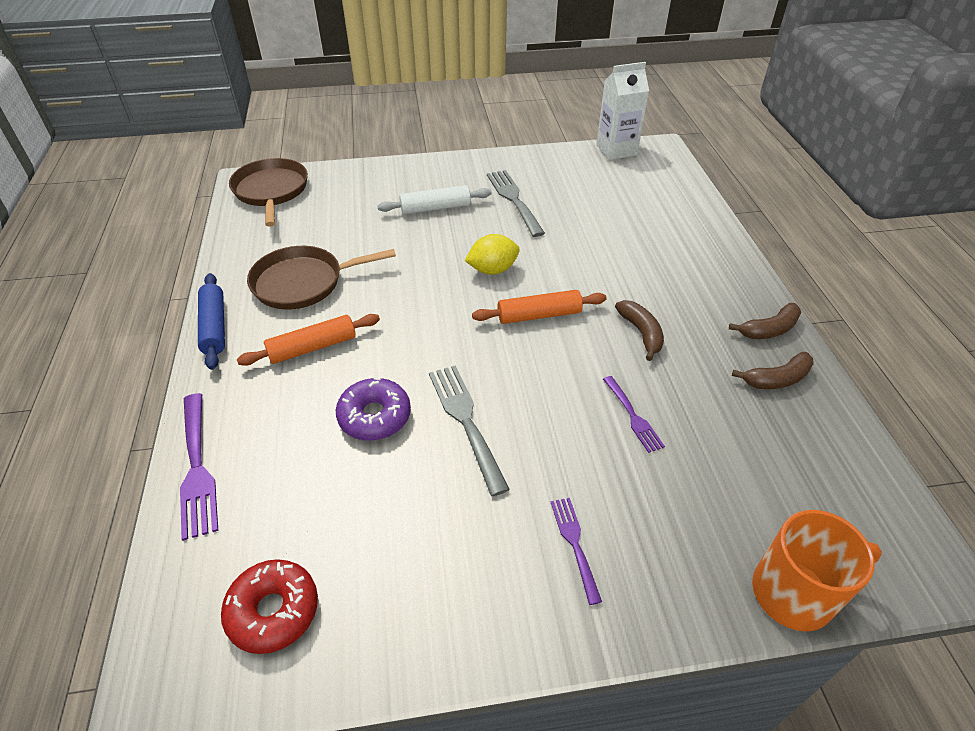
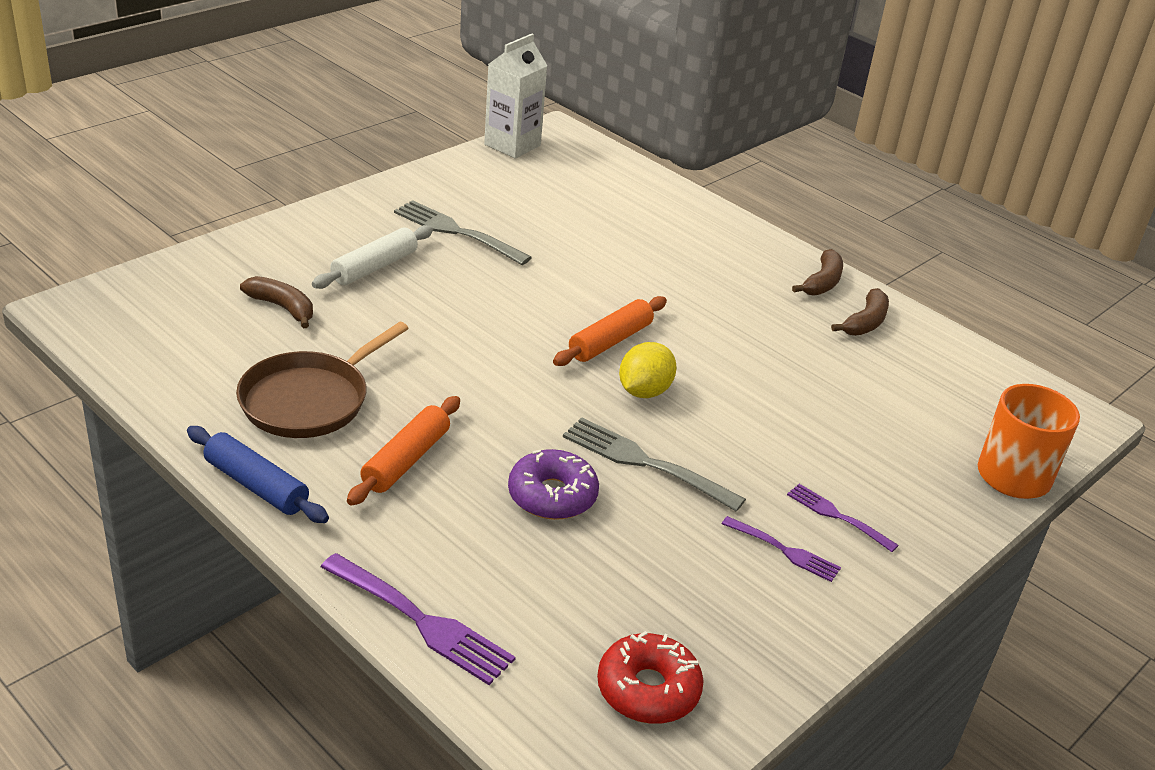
camera: 40 degrees left, 10 degrees down
(271, 191) = (126, 310): brown pan -> none
(492, 270) = (515, 313): yellow lemon -> yellow lemon (644, 391)
(633, 416) = (783, 398): purple fork -> purple fork (784, 551)
(641, 333) = (720, 324): brown banana -> brown banana (282, 307)

